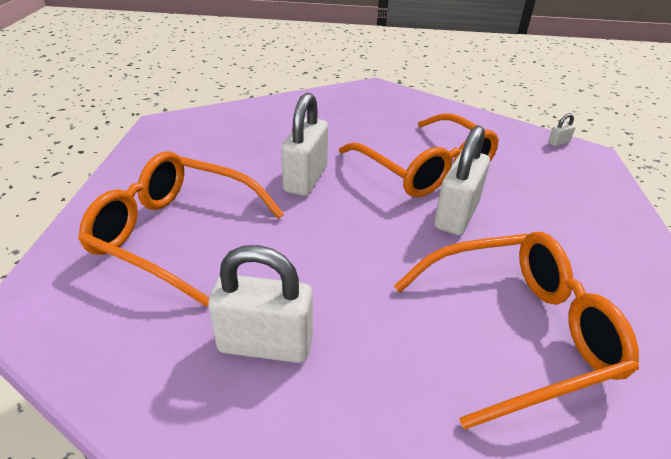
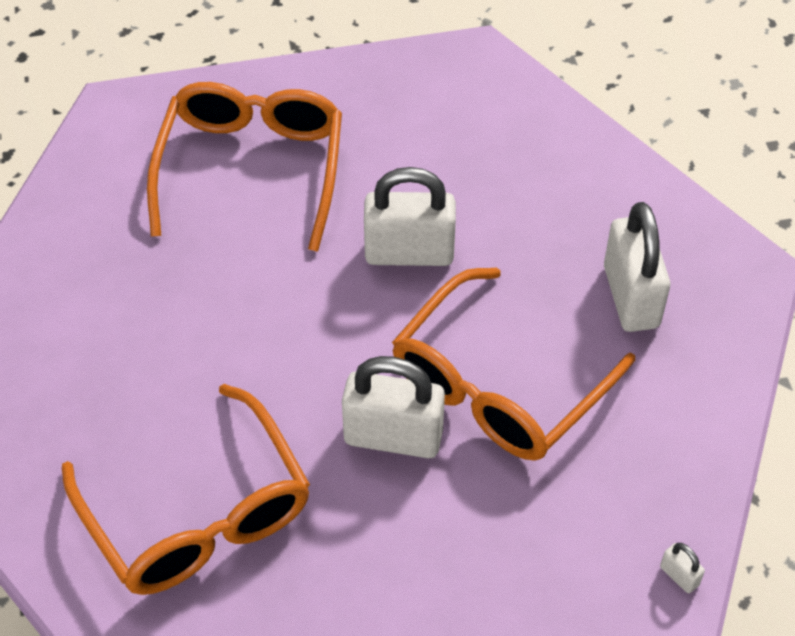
camera: 75 degrees right, 15 degrees up
(265, 344) = (121, 298): white padlock -> white padlock (631, 297)

